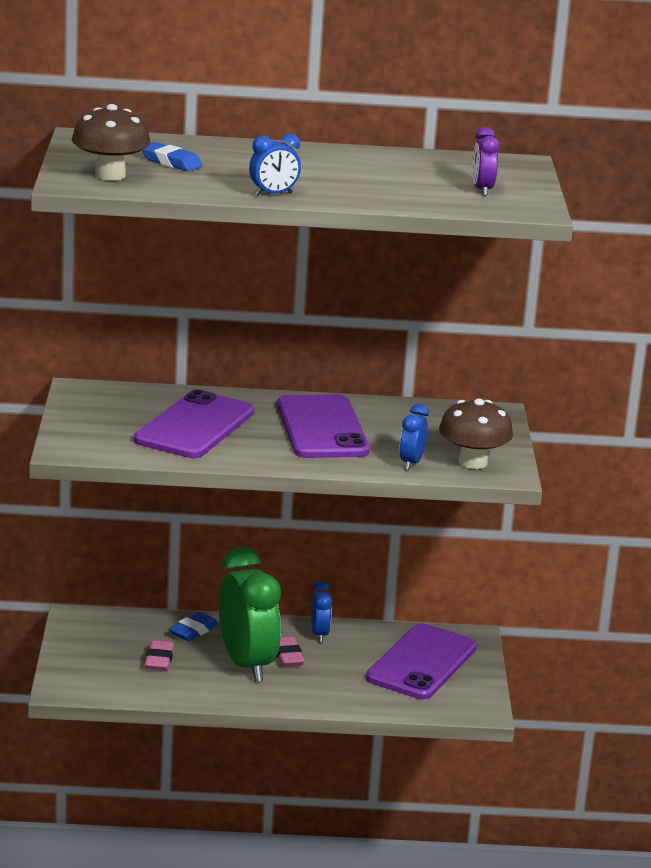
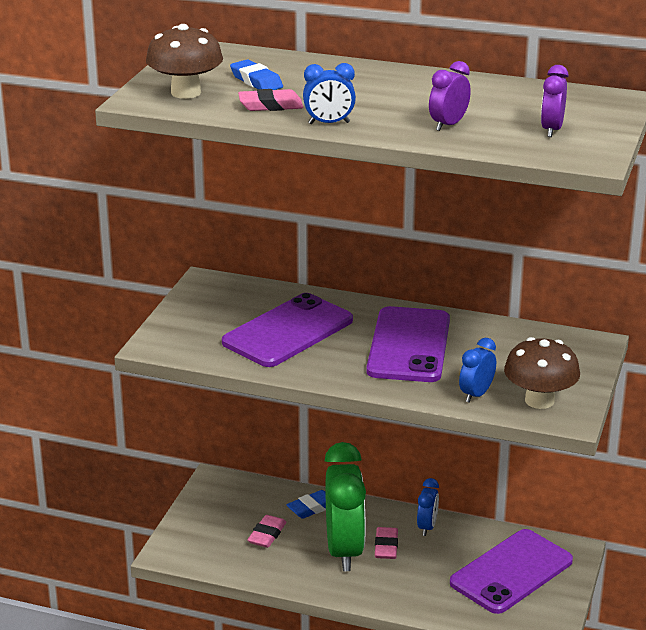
camera: 20 degrees right, 5 degrees up
(204, 182) = (270, 106): none -> pink eraser
(386, 190) = (448, 125): none -> purple clock

